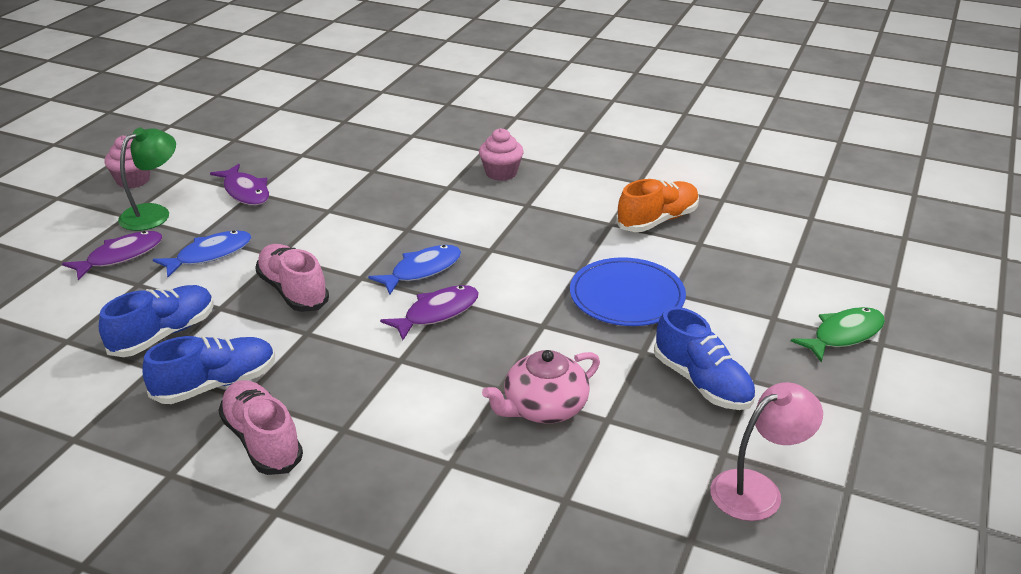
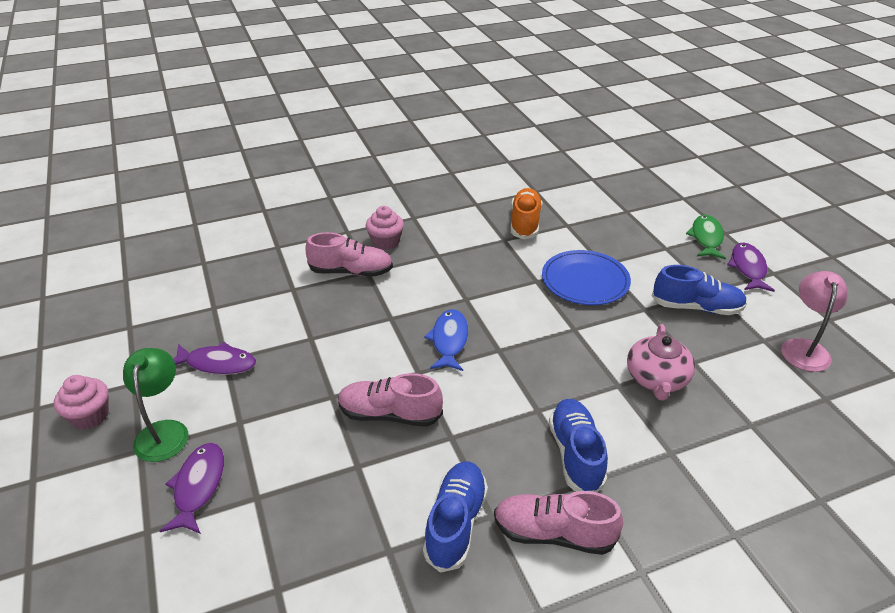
camera: 45 degrees left, 5 degrees up
(163, 335) = (351, 519): blue shoe -> blue shoe (575, 454)
(209, 255) = (276, 432): blue fish -> none
(435, 181) = (351, 272): none -> pink shoe
(437, 313) = (506, 363): purple fish -> purple fish (748, 268)

